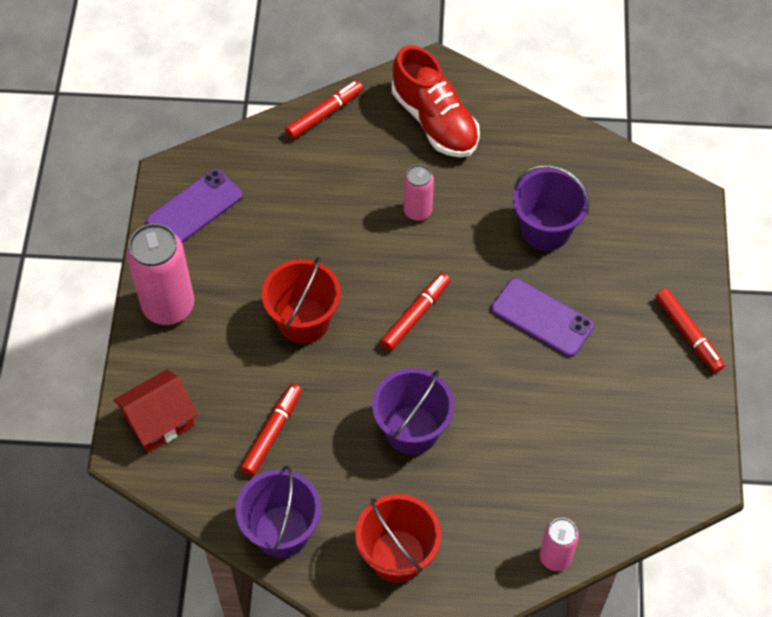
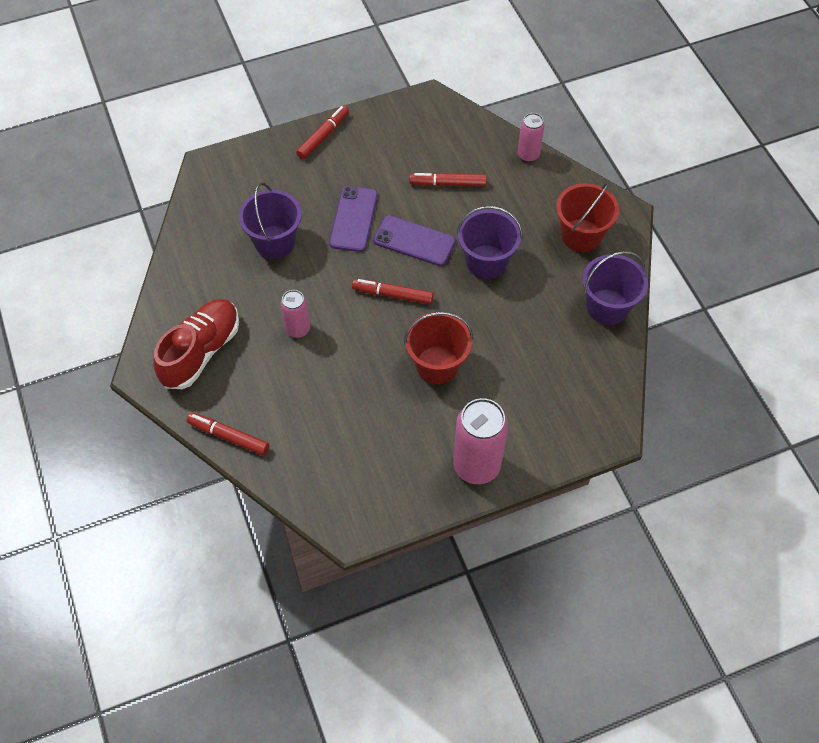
camera: 115 degrees left, 0 degrees up
(160, 421) = (575, 423): red house -> none
(195, 208) = (374, 492): purple phone -> purple phone (414, 241)
(272, 432) = (539, 345): red marker -> red marker (448, 184)

